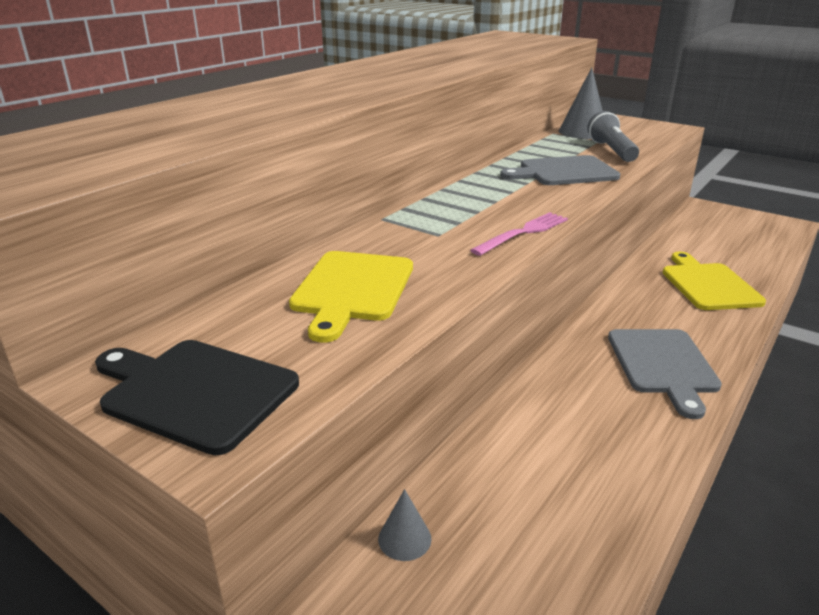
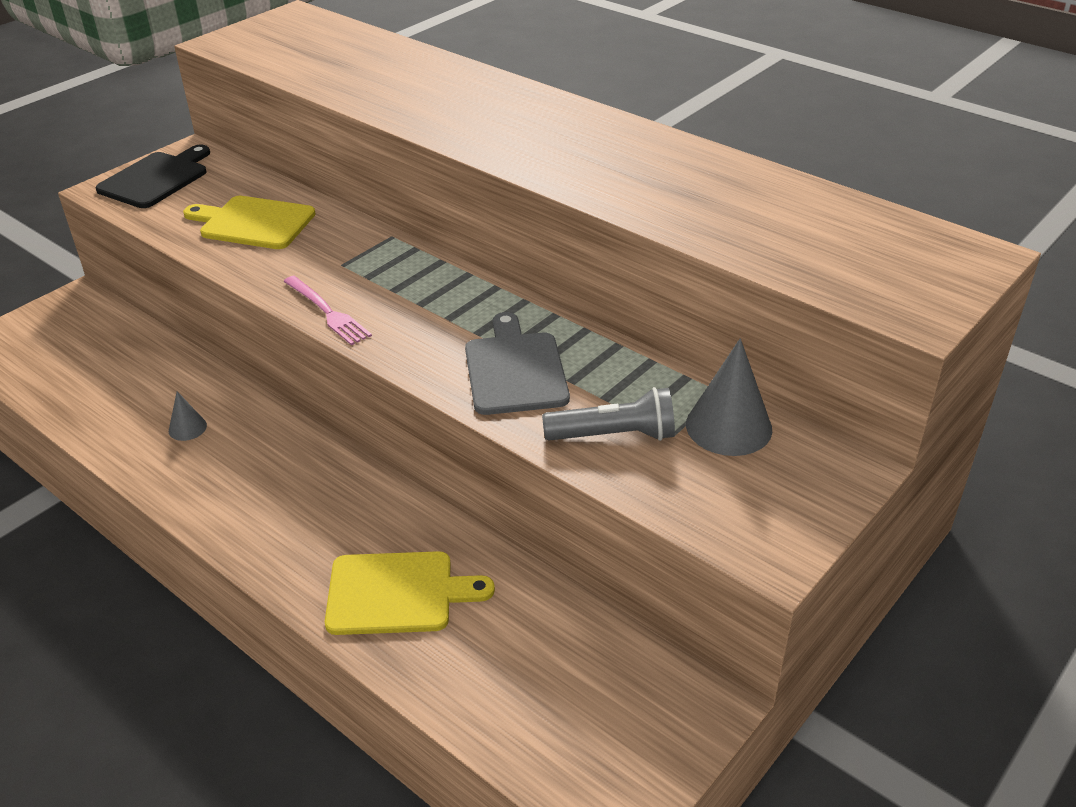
camera: 95 degrees right, 10 degrees up
(404, 538) = (119, 326): grey cone -> grey cone (187, 428)
(662, 365) = (240, 492): grey cutting board -> none

